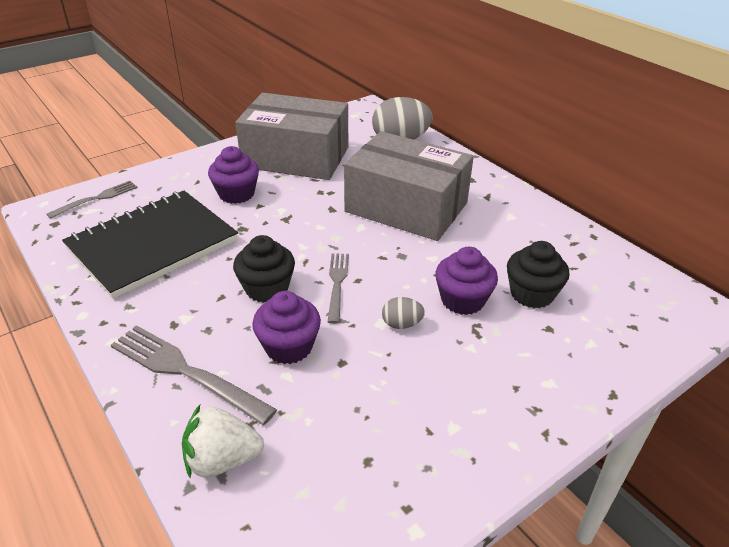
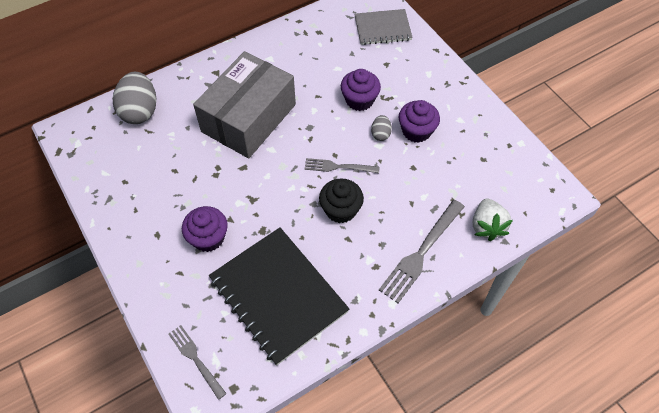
camera: 85 degrees left, 20 degrees up
(289, 347) = (399, 195): purple cupcake -> purple cupcake (416, 131)
(296, 157) = (152, 192): grey box -> none
(532, 294) = (355, 65): black cupcake -> none
(627, 322) = (382, 28): none -> grey notebook

